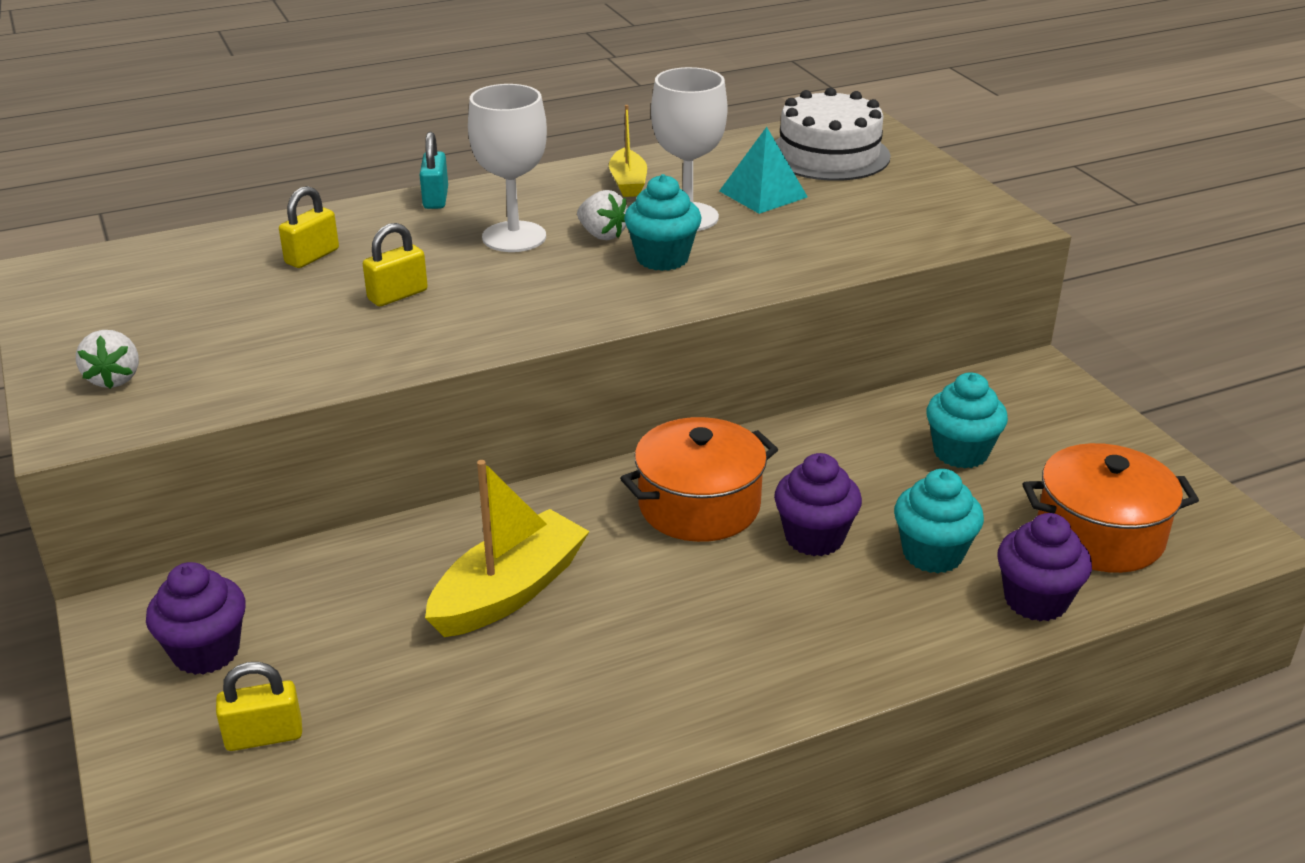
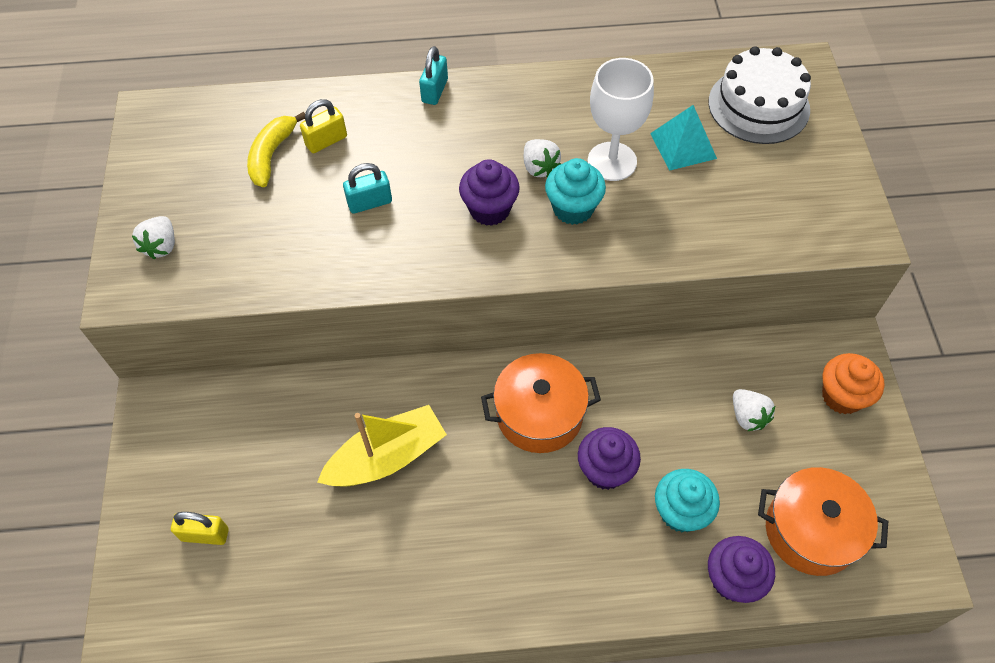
camera: 20 degrees right, 25 degrees up
(206, 652) = (191, 452): purple cupcake -> purple cupcake (489, 209)
(241, 278) = (272, 155): none -> yellow banana
(397, 295) = (370, 203): yellow padlock -> turquoise padlock
(514, 237) = (474, 154): white goblet -> none
(628, 183) = (584, 105): yellow boat -> none
(960, 452) = (748, 416): turquoise cupcake -> white strawberry
(1058, 413) = (842, 396): none -> orange cupcake

